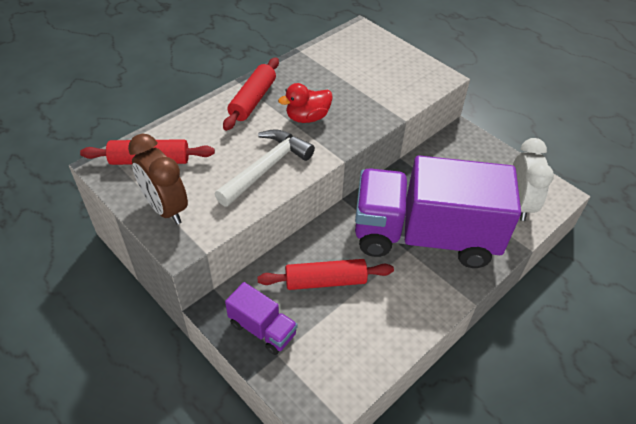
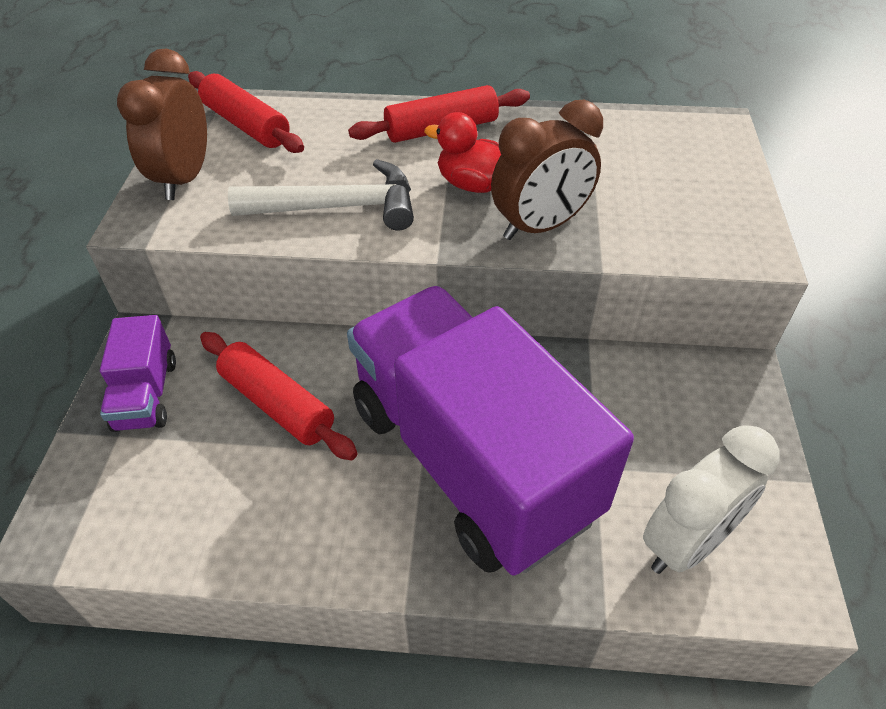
camera: 50 degrees right, 0 degrees up
(359, 118) = (540, 226): none -> brown clock

